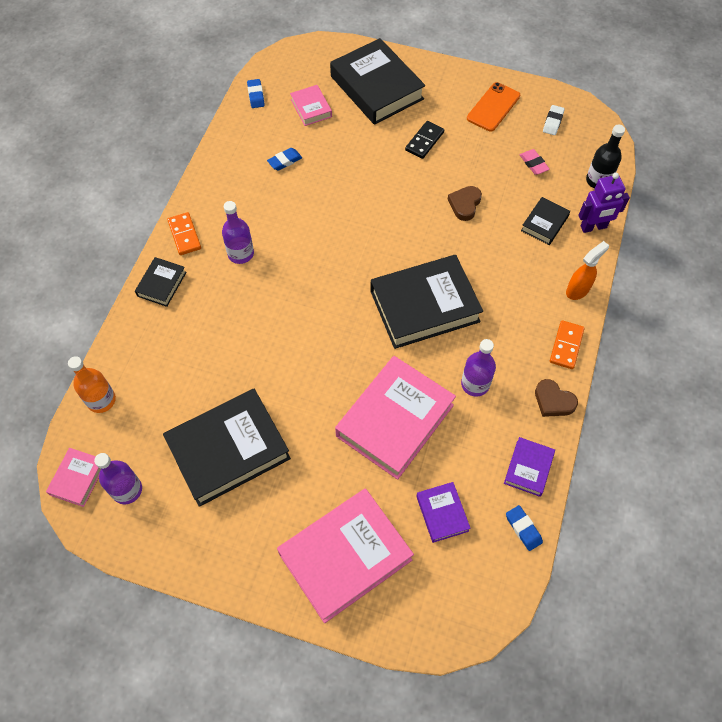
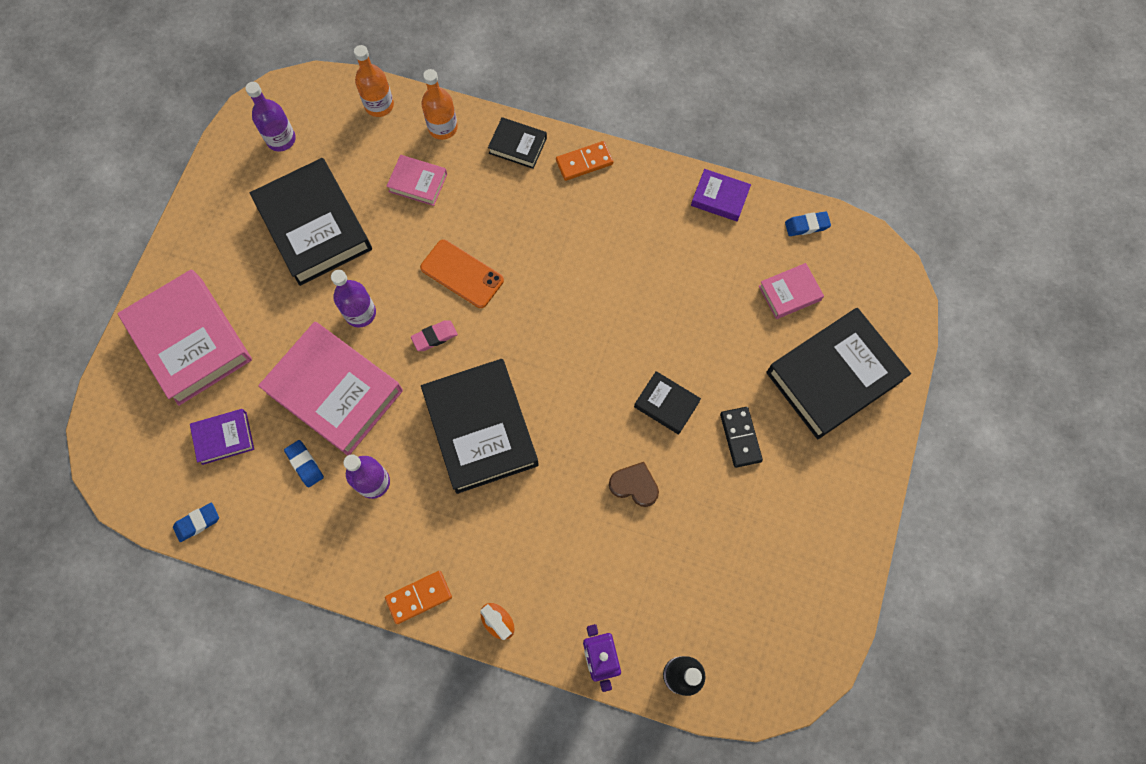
camera: 90 degrees right, 10 degrees up
(78, 478) = (297, 96): pink book -> pink book (418, 183)
(134, 344) = (443, 127): none -> orange bottle
(241, 254) = (558, 223): purple bottle -> purple bottle (360, 313)
(285, 161) = (698, 264): blue eraser -> blue eraser (305, 464)
(424, 141) = (740, 437): black domino -> black domino turned 45 degrees clockwise
(493, 107) = (809, 536): orange phone -> orange phone (462, 274)
(528, 468) = (265, 535): purple book -> purple book (719, 198)
(533, 164) = (707, 585): pink eraser -> pink eraser (434, 337)
(544, 223) = (605, 589): black book -> black book (666, 404)
(553, 122) = (786, 621): white eraser -> none
(553, 401) = (345, 573): brown heart -> none
(566, 346) = (419, 597): orange domino -> orange domino turned 45 degrees counterclockwise

